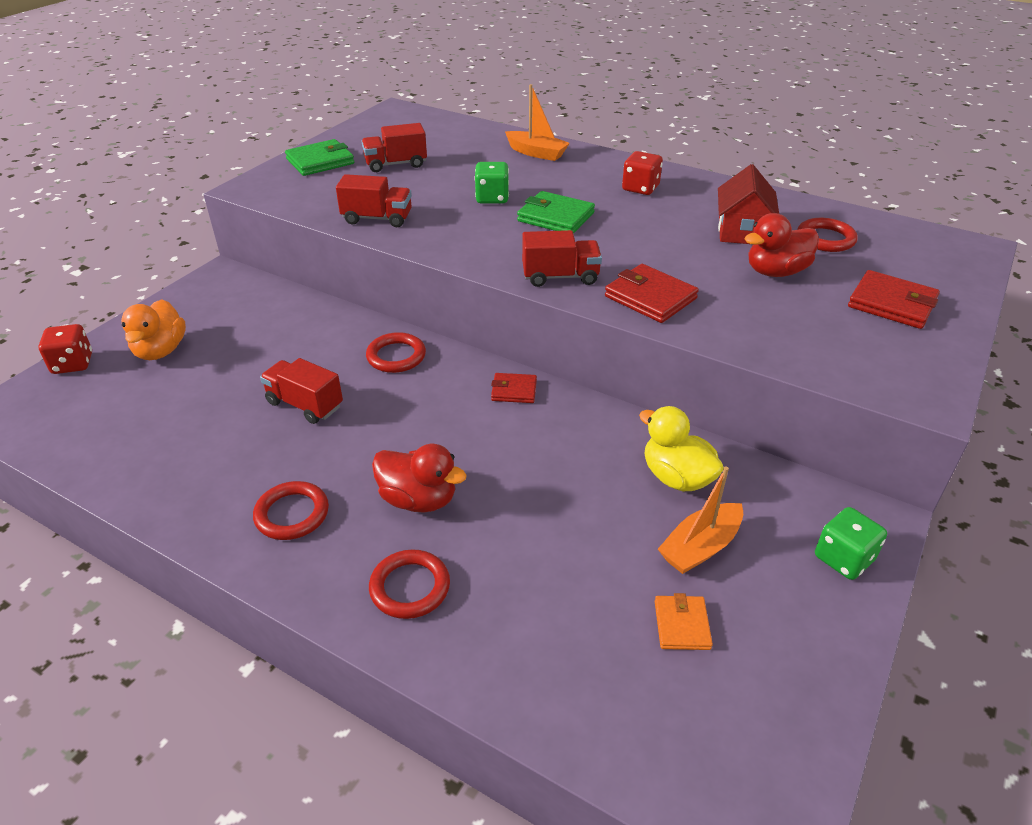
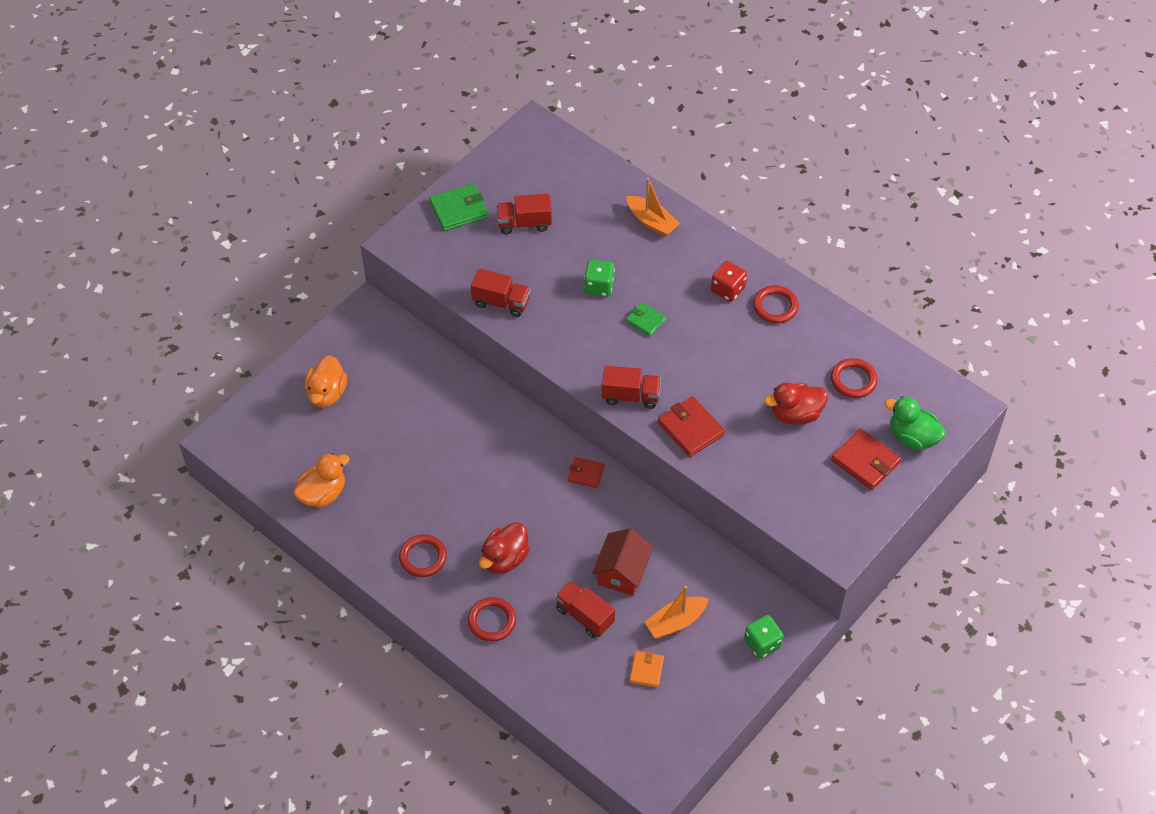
camera: 10 degrees right, 15 degrees up
(73, 364) = (263, 398): red dice -> none
(141, 455) = (322, 494): none -> orange duck
(304, 405) = (433, 465): red truck -> red truck (584, 616)
(396, 356) = (503, 426): red ring -> red ring (775, 306)
(418, 499) = (504, 559): red duck -> red duck turned 90 degrees clockwise
(555, 217) = (645, 320): green wallet -> green wallet, size x0.61
(676, 477) = (679, 568): yellow duck -> none
(742, 231) = (790, 360): red house -> red house (622, 572)
(932, 277) = (912, 437): none -> green duck

